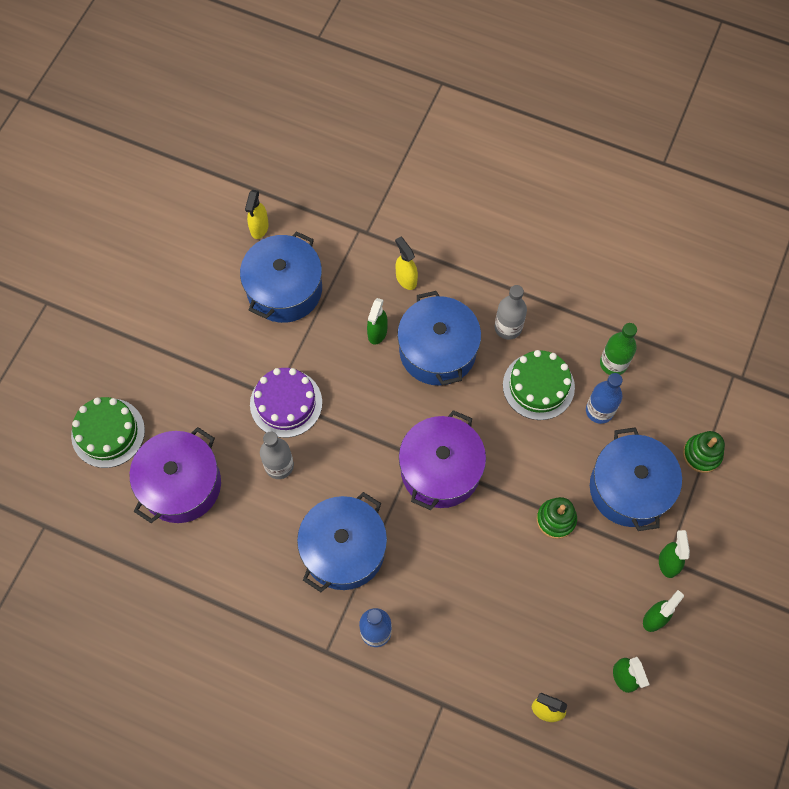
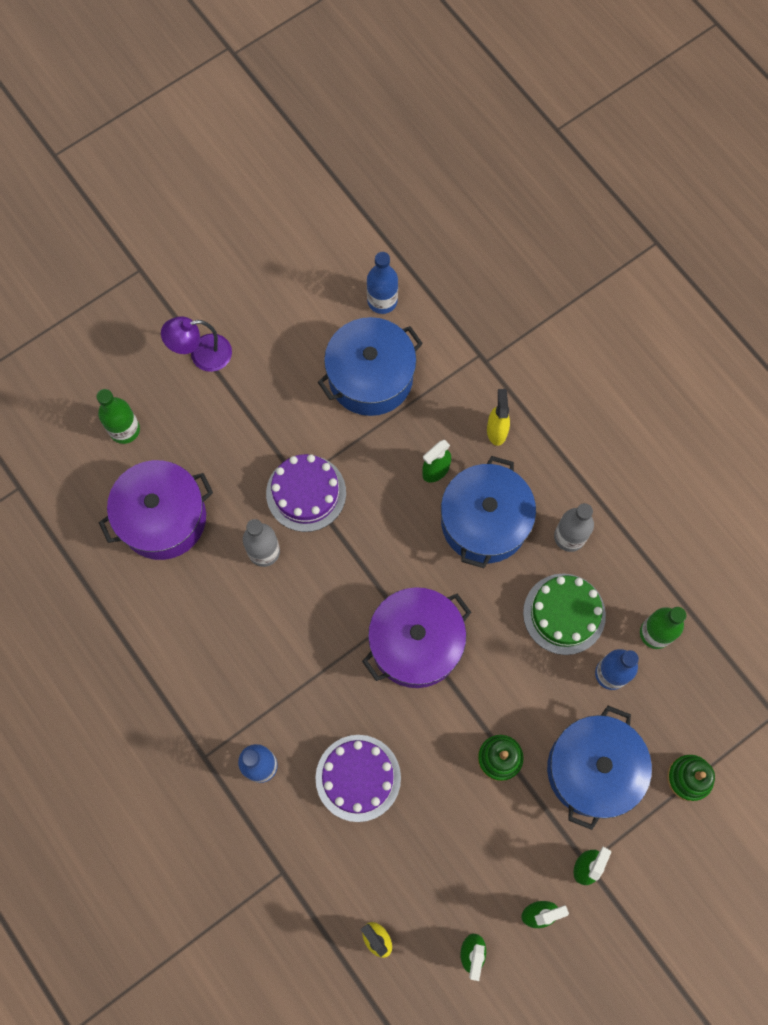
camera: 30 degrees right, 5 degrees up
(108, 433) = (124, 430): green cake -> green bottle
(138, 342) = (202, 355): none -> purple lamp
(259, 228) = (382, 301): yellow spray bottle -> blue bottle
(343, 549) = (277, 668): blue pot -> none
(457, 597) = (358, 778): none -> purple cake

